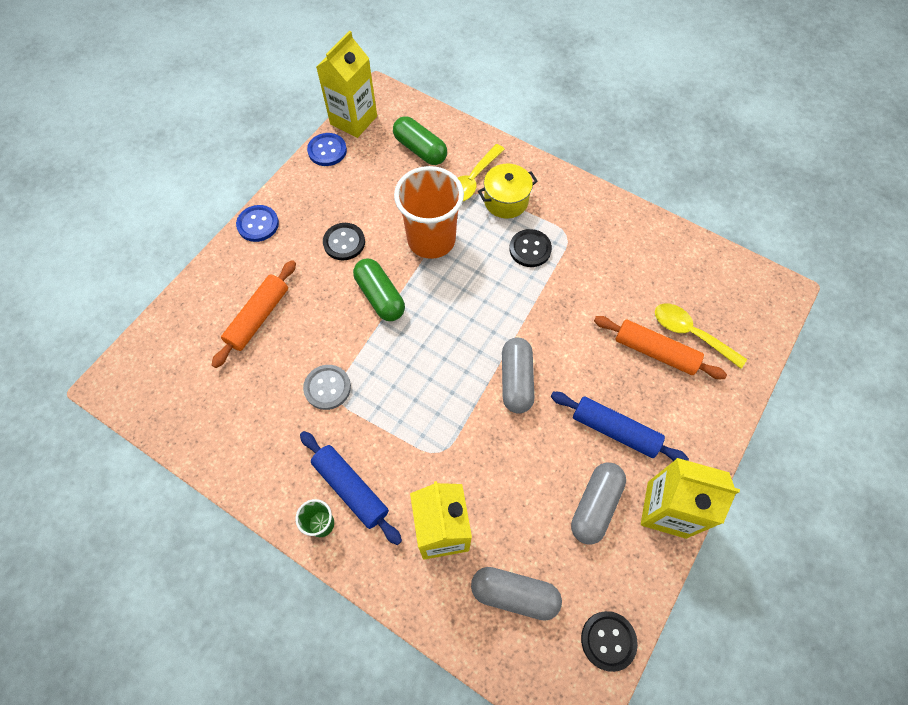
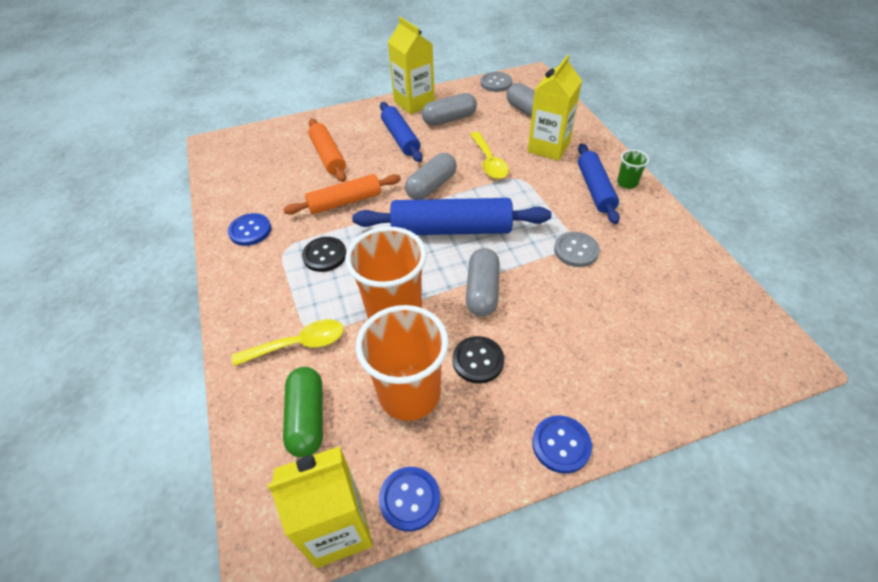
camera: 140 degrees left, 15 degrees down
(258, 317) = (610, 337): orange rolling pin -> orange rolling pin (345, 202)
(372, 197) = (409, 394): none -> orange cup
(380, 296) = (482, 291): green capsule -> grey capsule
(453, 340) = (451, 229): none -> blue rolling pin
(506, 201) = (294, 305): yellow pot -> none
(608, 640) = (496, 83): black button -> grey button
(614, 231) = (250, 230): none -> blue button
(690, 333) = (295, 153): yellow spoon -> yellow spoon (489, 162)

